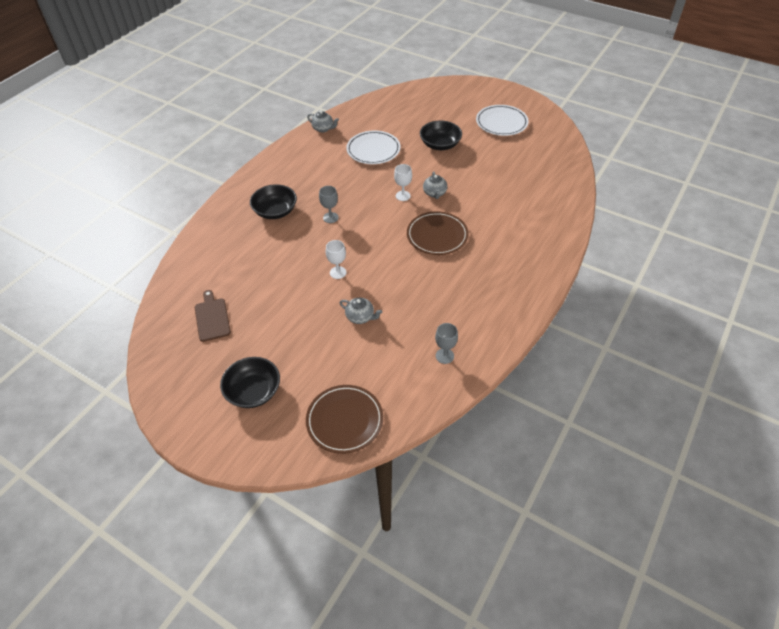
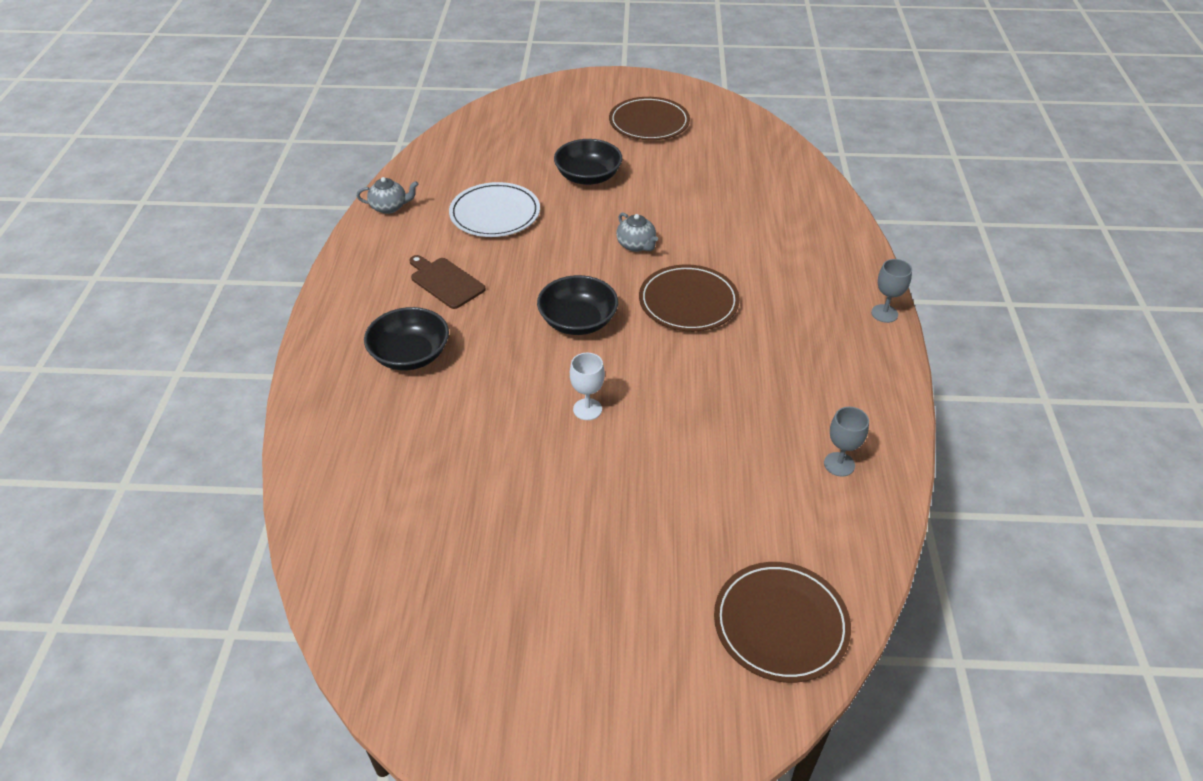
camera: 30 degrees left, 5 degrees down
(212, 318) = (437, 564): brown cutting board -> brown cutting board (445, 282)
(253, 391) = (604, 649): black bowl -> black bowl (578, 321)
(330, 217) = (509, 333): grey goblet -> grey goblet (884, 313)
(360, 317) = (676, 460): grey teapot -> none
(403, 196) = (593, 264): white goblet -> none
(501, 123) = (649, 123): white plate -> brown plate

